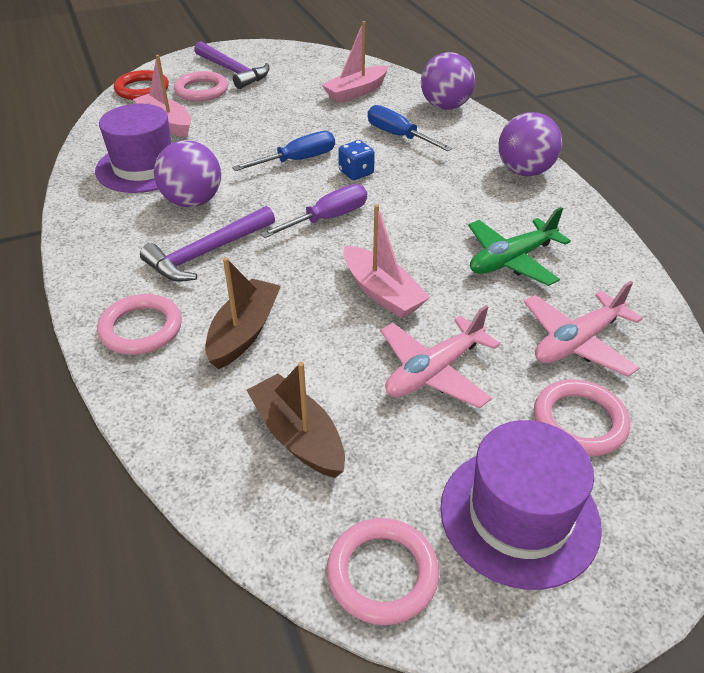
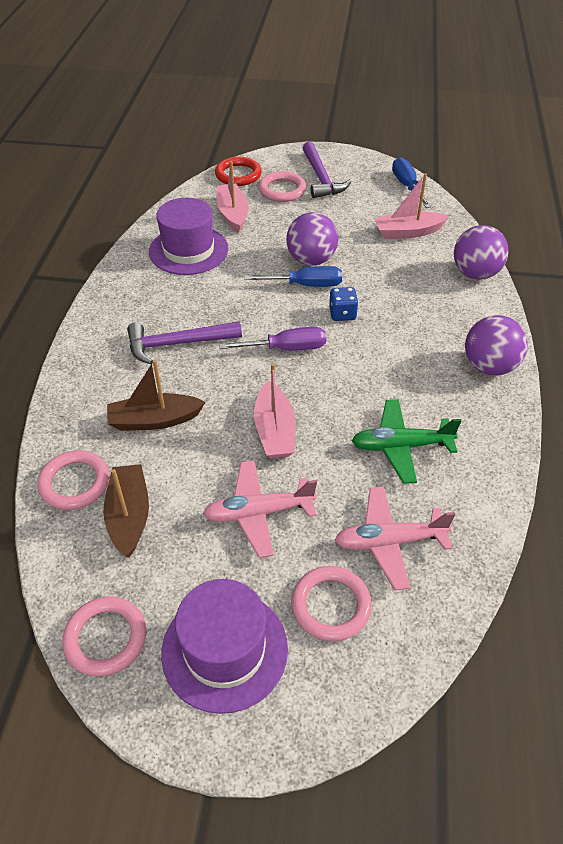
camera: 30 degrees right, 5 degrees up
(141, 328) = (92, 387): pink ring -> pink ring (75, 483)
(192, 201) = (200, 295): purple ball -> purple ball (311, 260)
(244, 332) = (154, 420): brown boat -> brown boat turned 150 degrees counterclockwise
(397, 135) = (407, 289): blue screwdriver -> blue screwdriver (407, 186)

